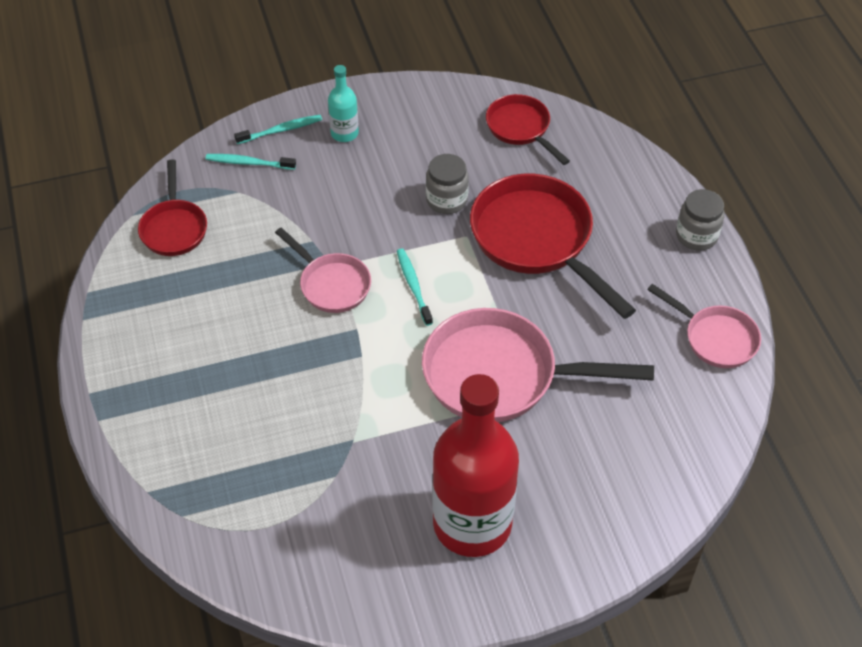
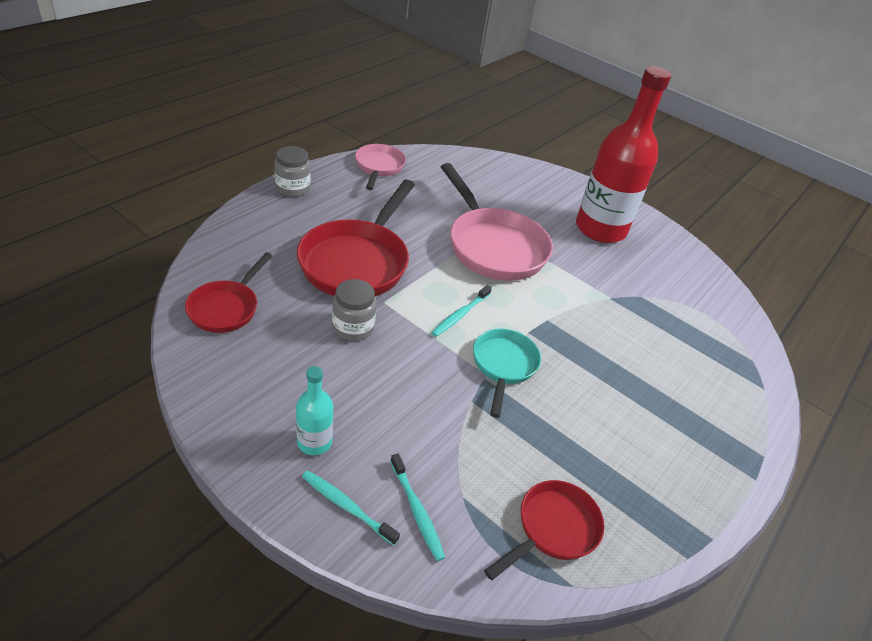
camera: 130 degrees left, 10 degrees down
(331, 284) = (503, 366): pink pan -> turquoise pan

